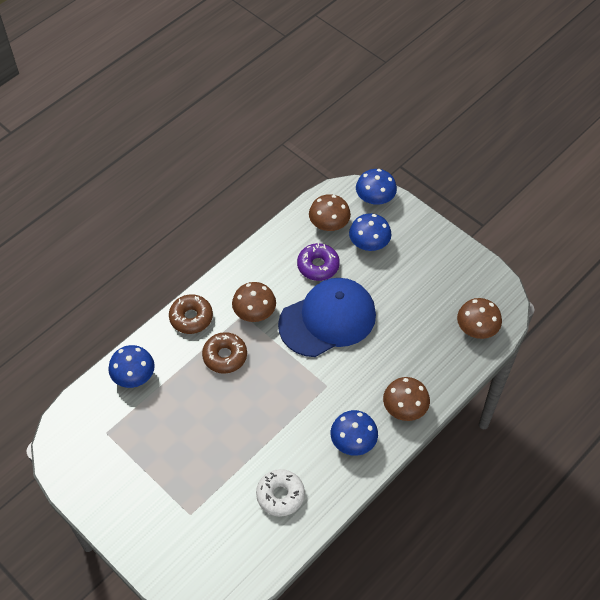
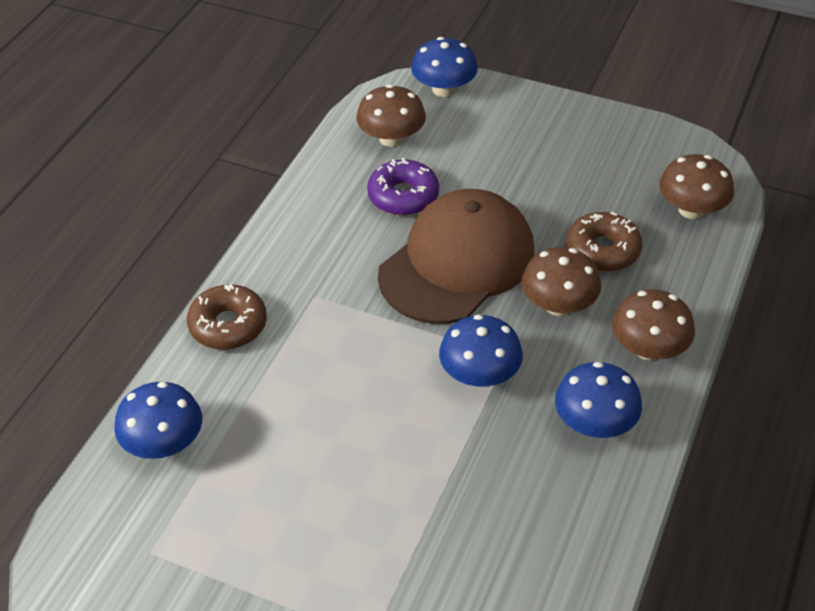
camera: 20 degrees left, 10 degrees down
(225, 356) = (313, 364): brown donut -> brown donut (602, 250)
(254, 312) = (332, 287): brown mushroom -> brown mushroom (558, 305)
(280, 495) = (517, 549): white donut -> none
(327, 319) = (457, 263): blue cap -> brown cap
(369, 243) = (466, 146): blue mushroom -> blue mushroom (479, 375)

